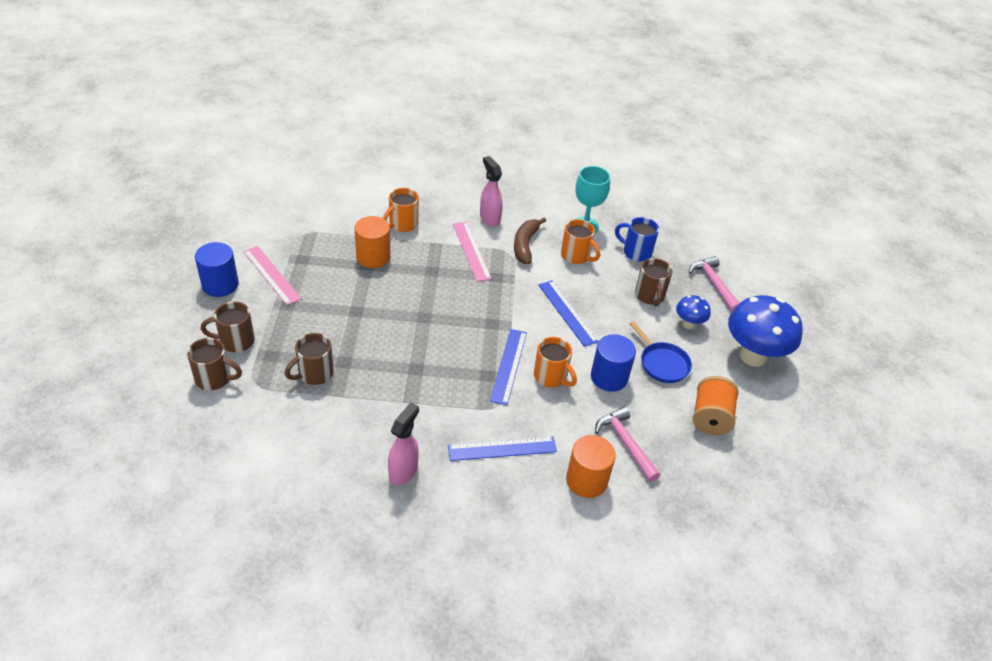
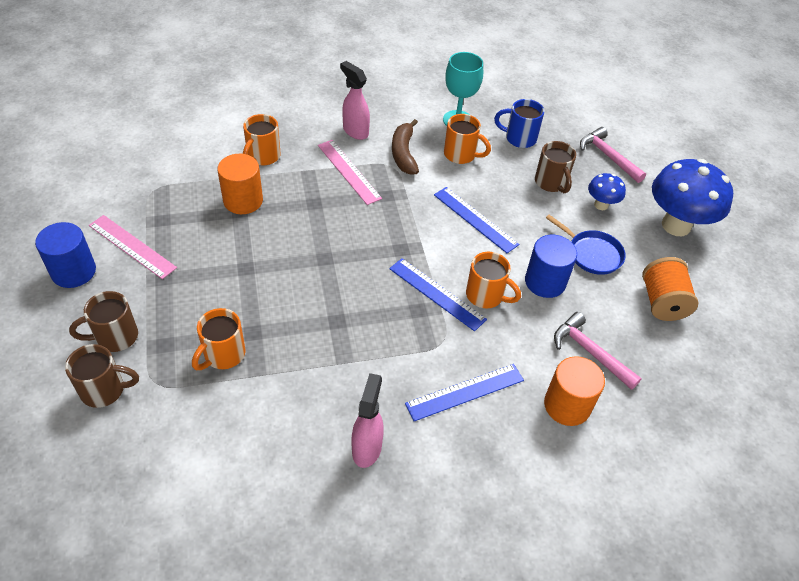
camera: 15 degrees left, 5 degrees up
(314, 374) = (223, 355): brown mug -> orange mug
(509, 366) = (437, 293): blue ruler -> blue ruler turned 45 degrees counterclockwise

